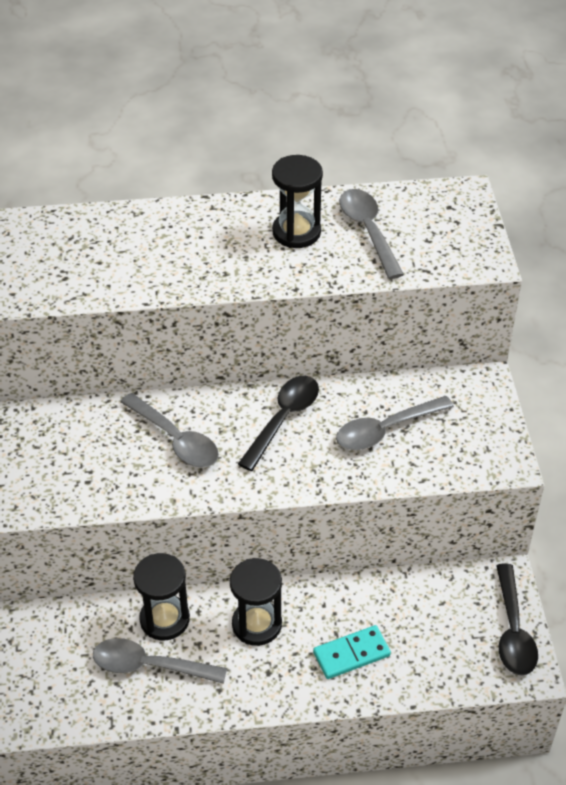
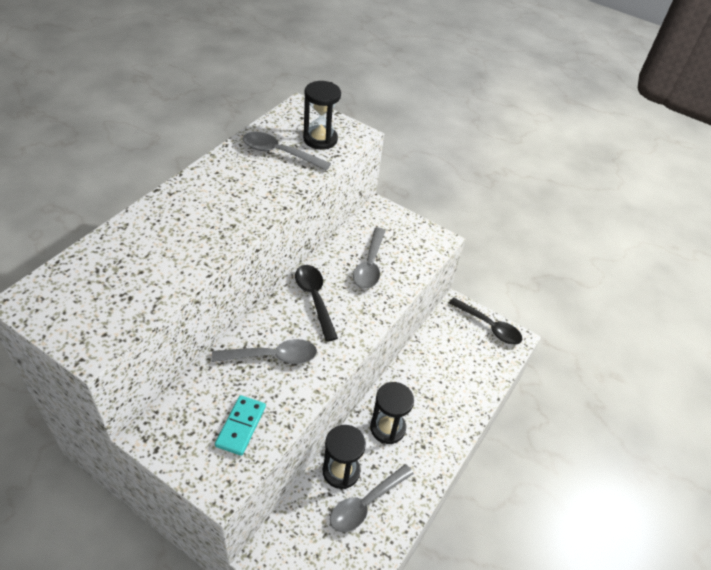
camera: 55 degrees left, 0 degrees up
(296, 232) = (241, 177): black hourglass -> black hourglass (320, 139)
(351, 654) = (445, 400): turquoise domino -> turquoise domino (241, 426)

